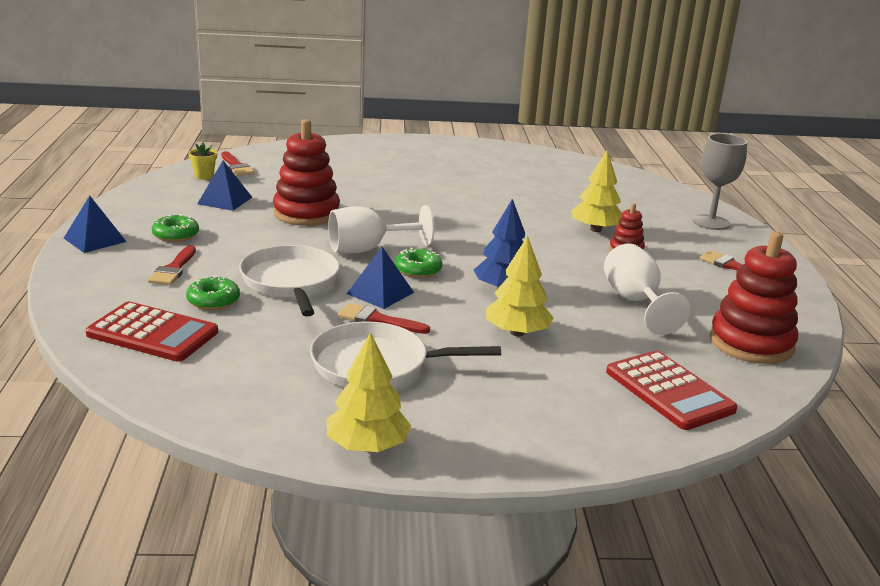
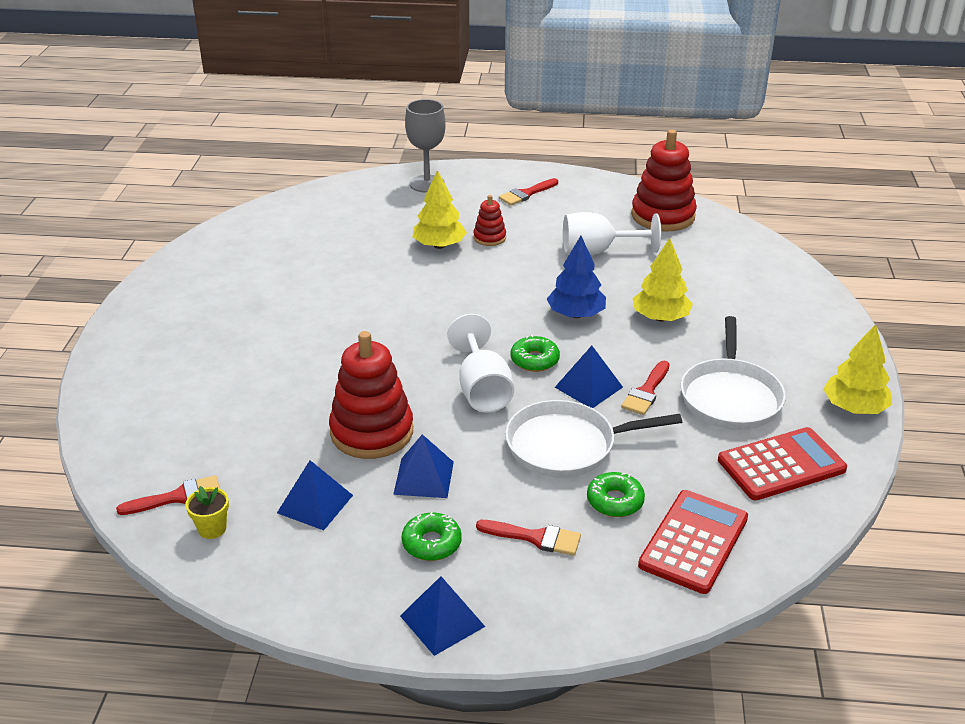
camera: 80 degrees left, 10 degrees up
(251, 231) = (424, 477): none -> blue pyramid
(669, 391) = (741, 263): red calculator -> red calculator (781, 465)

